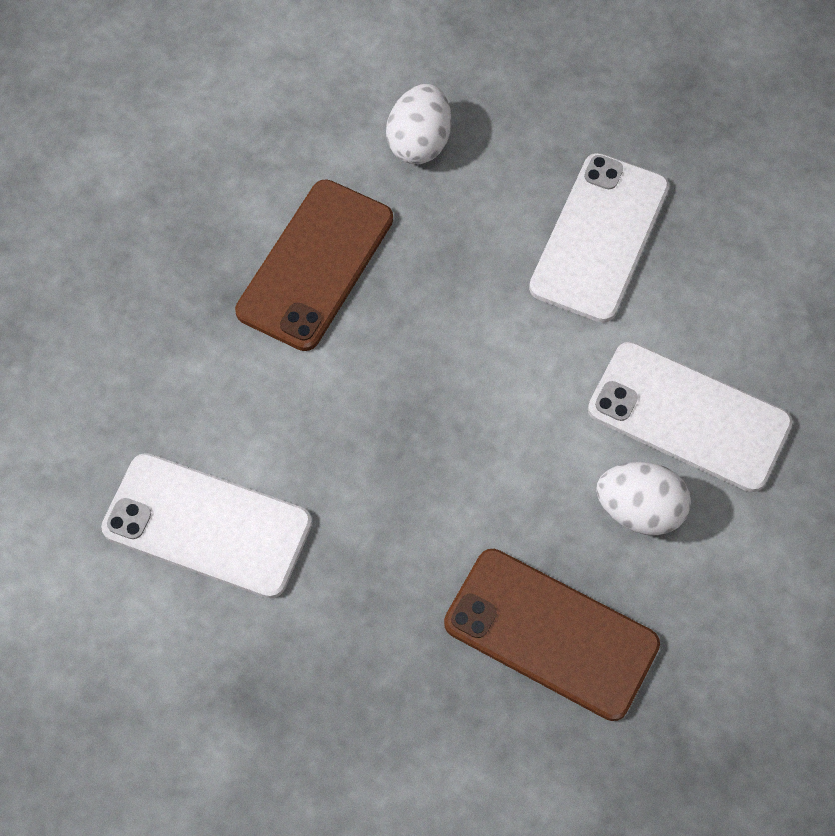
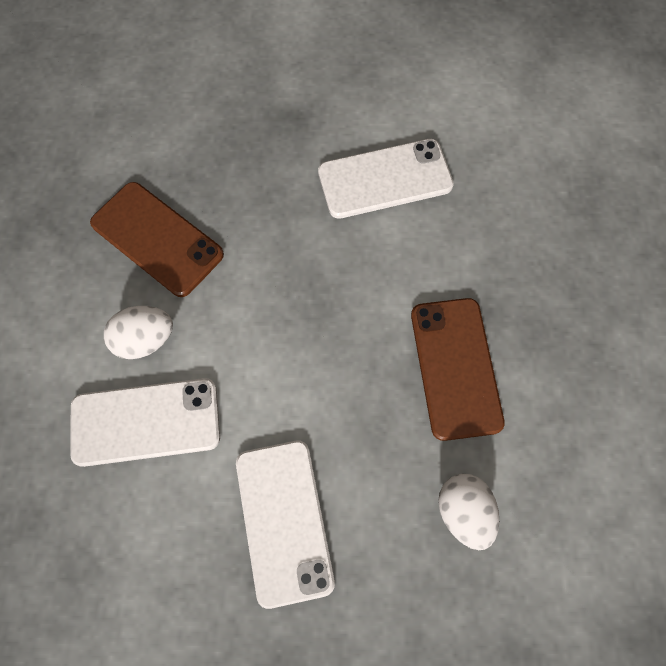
camera: 145 degrees right, 5 degrees up
(551, 634) = (157, 239): brown phone -> brown phone turned 45 degrees clockwise

